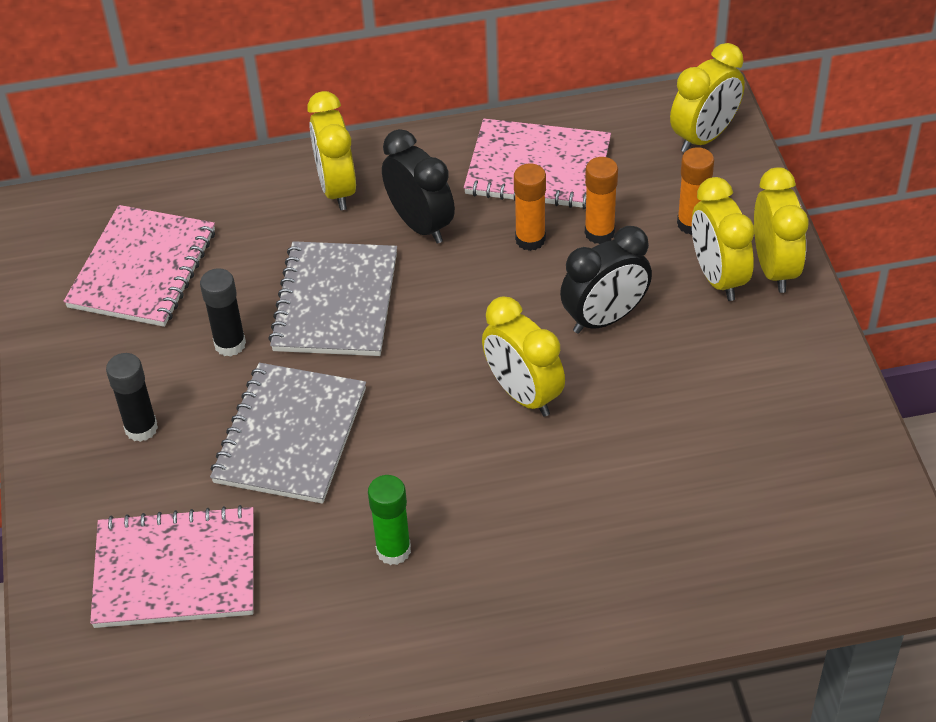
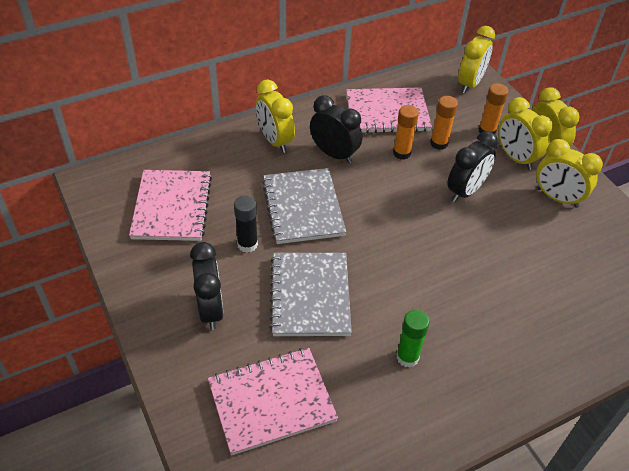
camera: 20 degrees left, 0 degrees up
(141, 428) = (210, 309): black glue stick -> black clock
(523, 394) = (440, 244): yellow clock -> yellow clock (557, 198)

